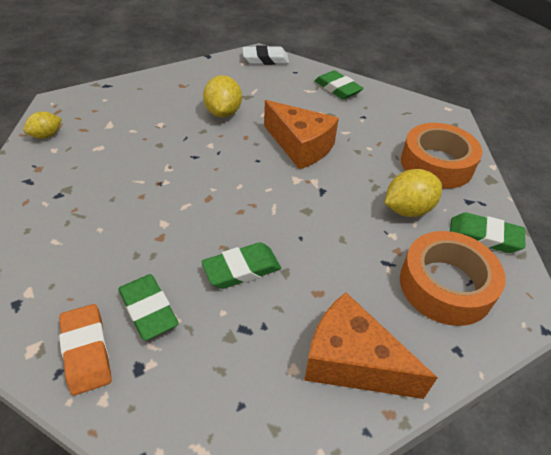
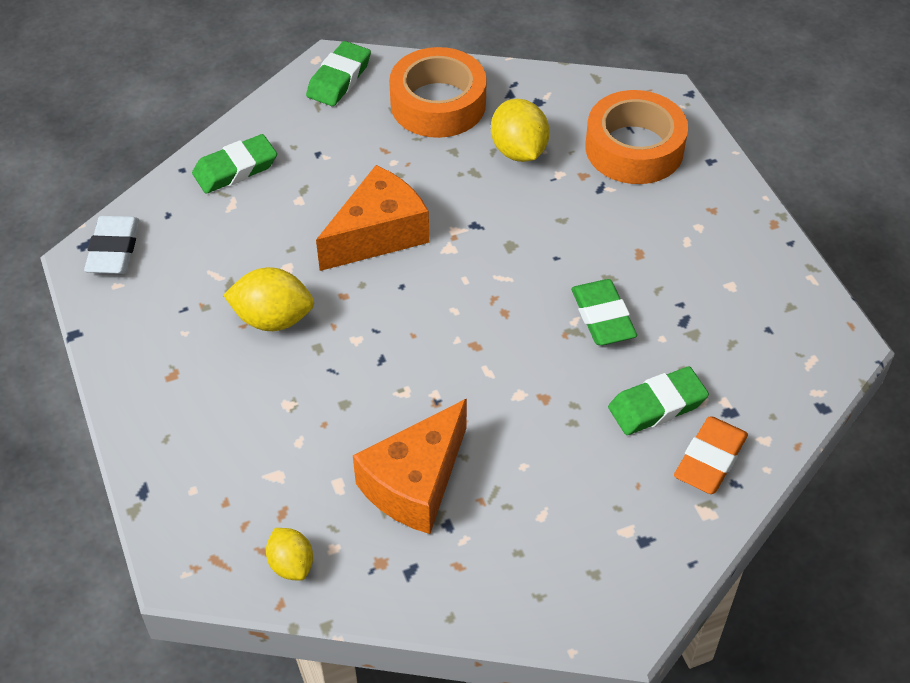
camera: 80 degrees left, 5 degrees up
(86, 351) = (710, 459): orange eraser -> orange eraser turned 45 degrees counterclockwise
(351, 361) = (723, 240): orange cheese -> orange cheese (415, 483)
(484, 236) = (568, 98): green eraser -> green eraser (339, 79)

